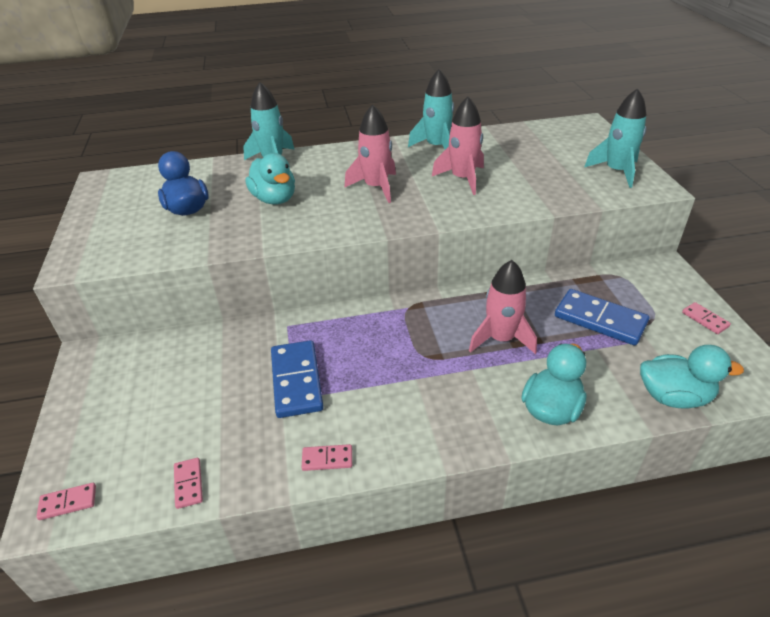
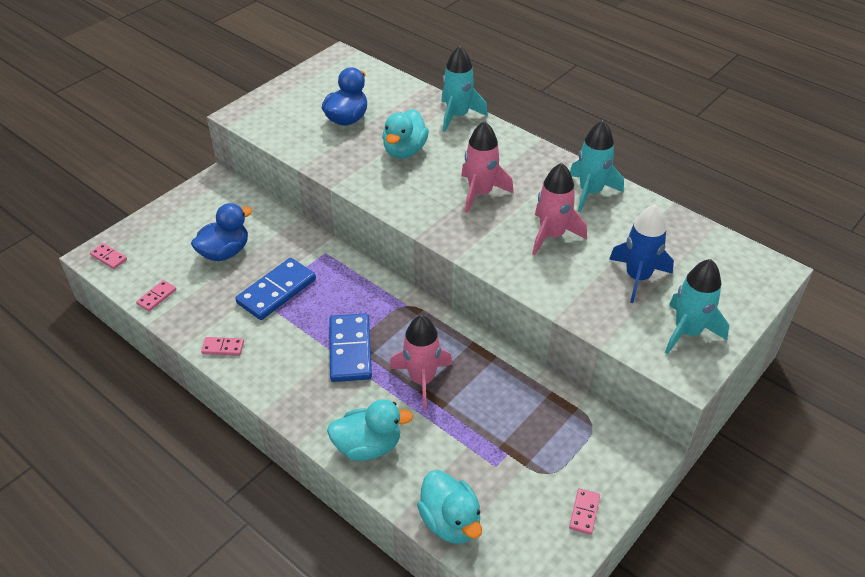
camera: 50 degrees right, 5 degrees up
(196, 394) = (225, 252): none -> blue duck
(327, 459) = (223, 347): pink domino -> pink domino turned 45 degrees counterclockwise
(544, 166) = (637, 277): none -> blue rocket
(600, 319) = (509, 434): blue domino -> blue domino (350, 350)

